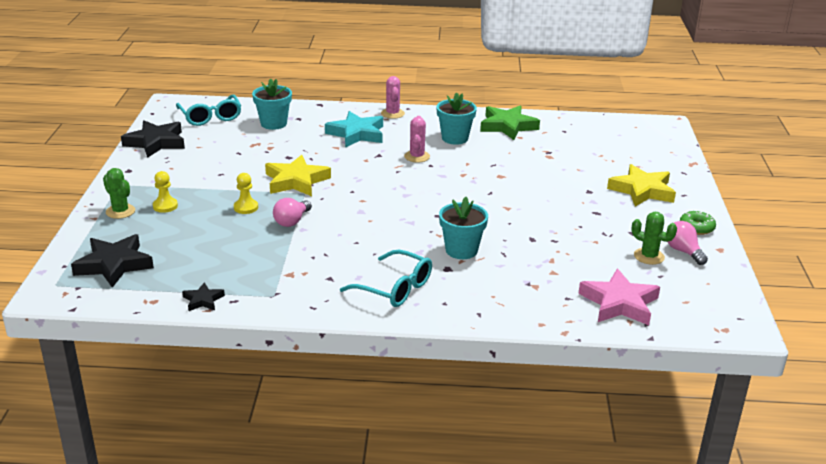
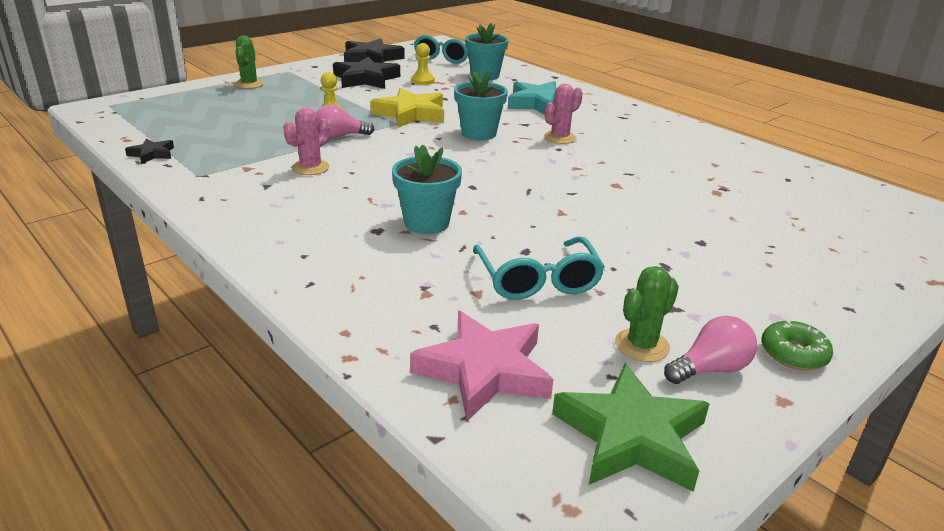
camera: 45 degrees right, 0 degrees up
(114, 265) = (165, 109): black star -> black star (366, 79)
(165, 206) = (282, 92): yellow pawn -> yellow pawn (423, 81)
(392, 113) = (609, 102): pink cactus -> pink cactus (310, 168)
(395, 288) = (294, 220): turquoise glasses -> turquoise glasses (538, 280)
(455, 138) = (633, 139): turquoise flower pot -> turquoise flower pot (479, 133)
(507, 126) = (719, 151): green star -> green star (631, 436)
(642, 190) = (785, 274): yellow star -> none
(649, 256) = (642, 345): green cactus -> green cactus turned 60 degrees clockwise
(683, 251) = (710, 369): pink light bulb -> pink light bulb turned 45 degrees clockwise

